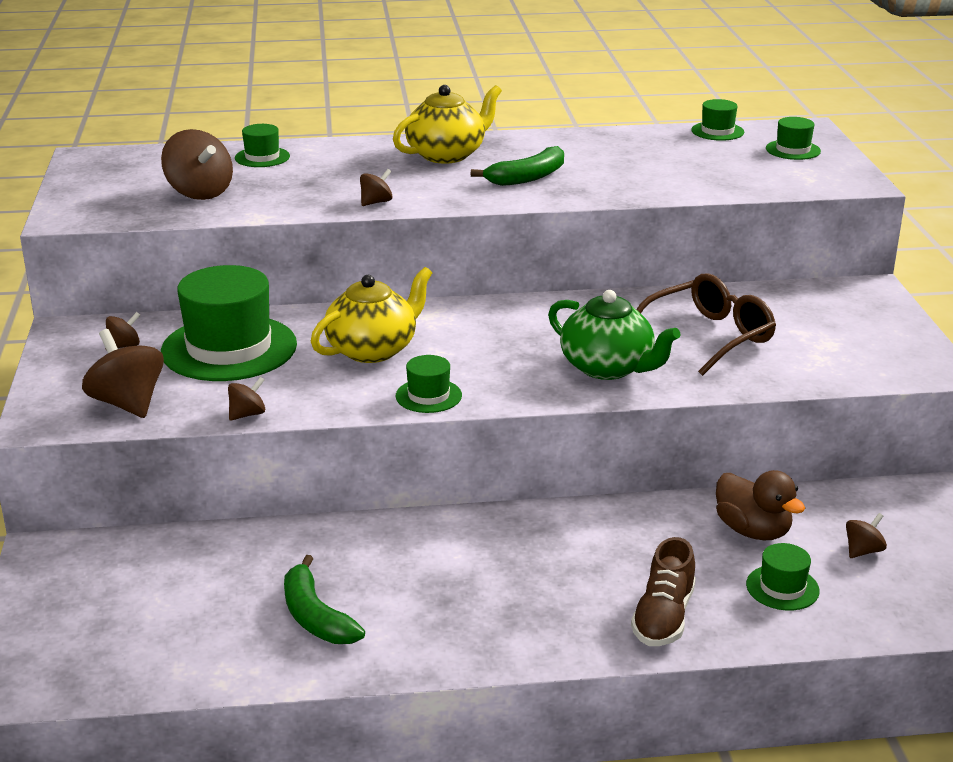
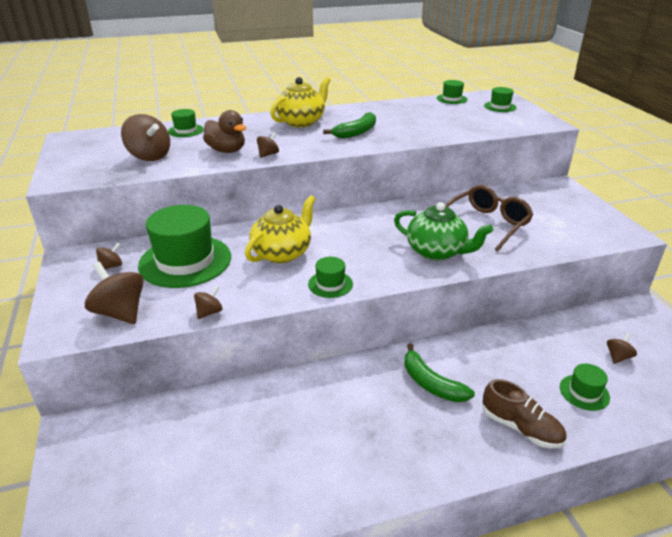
camera: 10 degrees left, 5 degrees up
(315, 616) = (284, 462): green banana -> green banana (431, 383)
(663, 617) = (521, 428): brown shoe -> brown shoe turned 60 degrees counterclockwise
(753, 531) = (546, 350): brown duck -> brown duck (226, 150)

